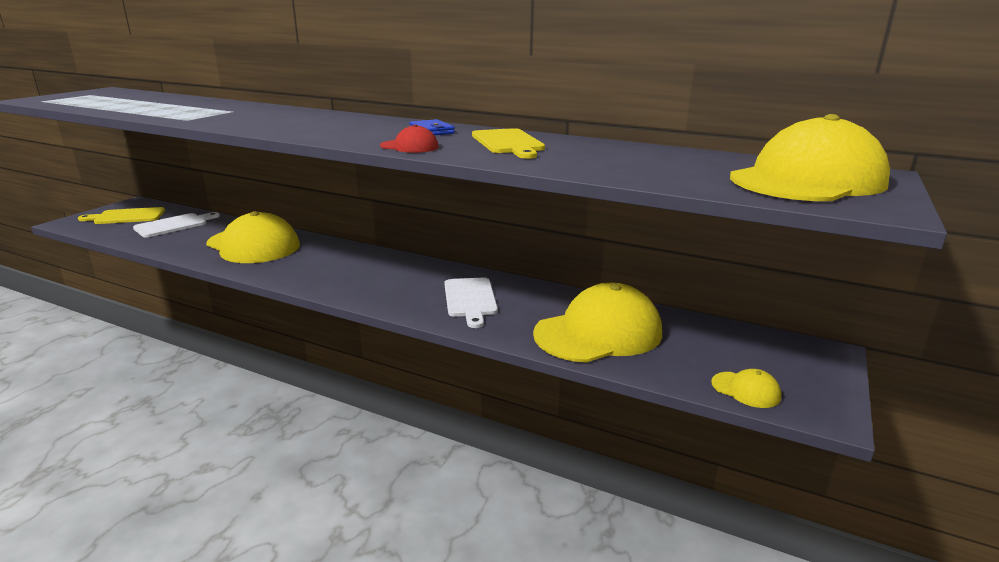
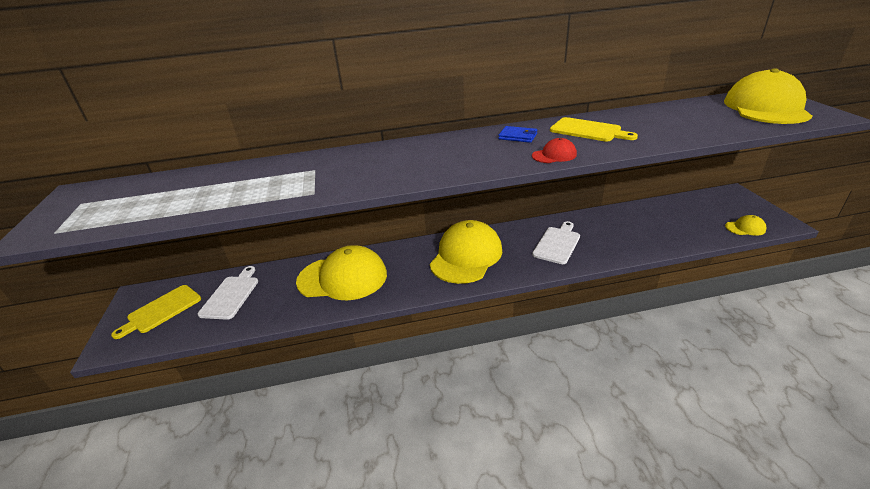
camera: 35 degrees left, 10 degrees up
(470, 299) = (557, 244): white cutting board -> white cutting board turned 105 degrees counterclockwise
(598, 333) = (648, 230): yellow cap -> yellow cap (466, 256)

